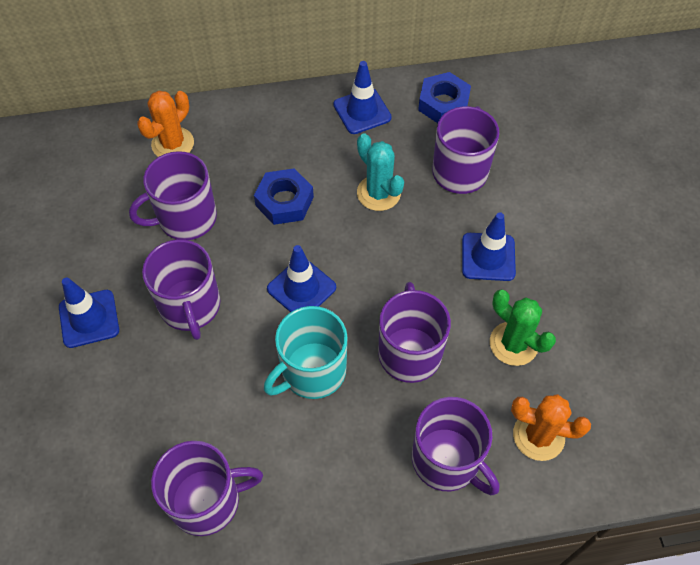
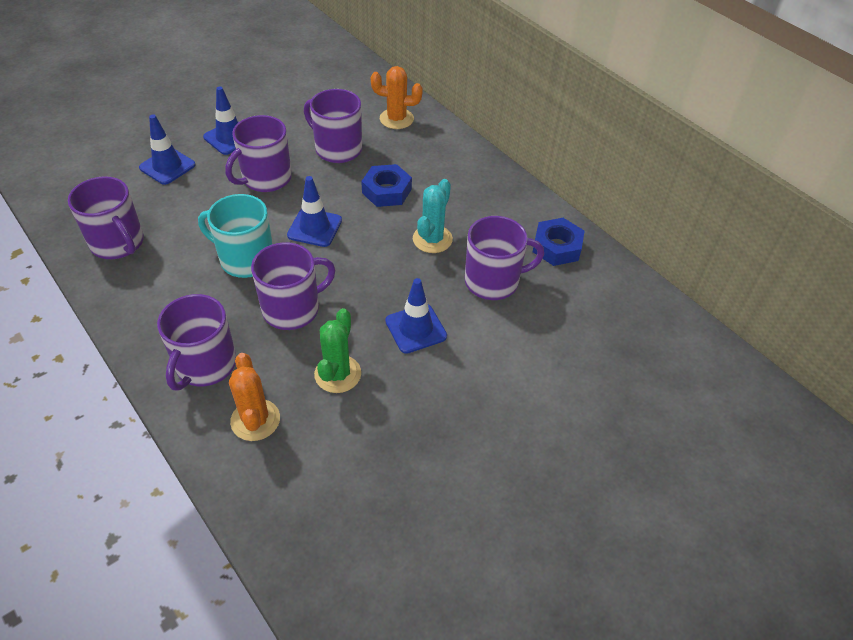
camera: 60 degrees right, 10 degrees down
(362, 111) = (506, 202): blue traffic cone -> blue traffic cone (167, 166)

